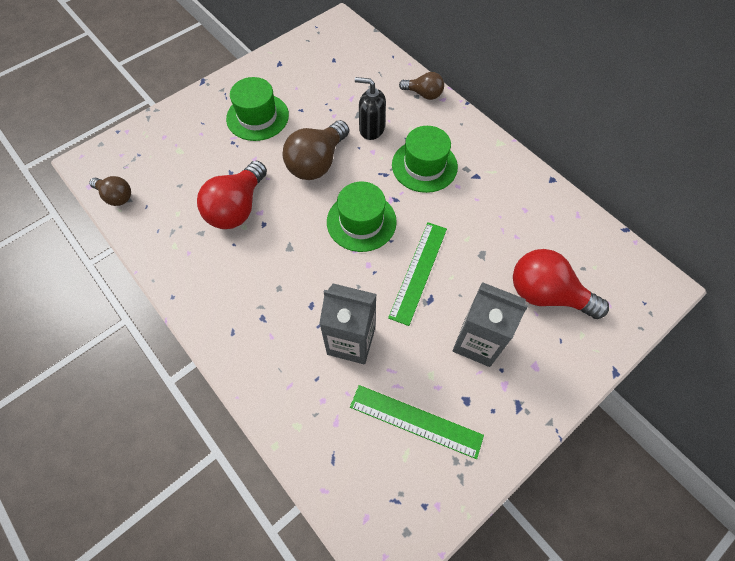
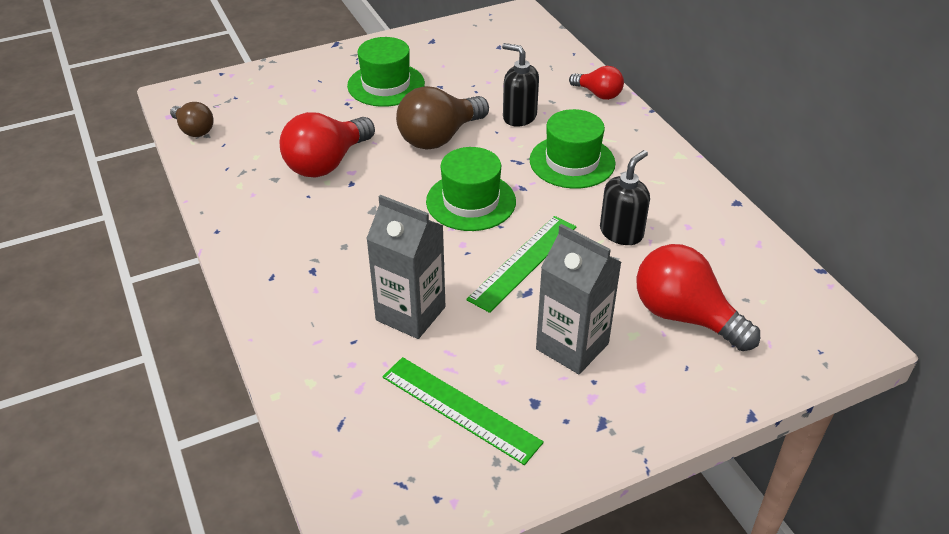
camera: 15 degrees right, 20 degrees down
(423, 94) = (598, 94): brown light bulb -> red light bulb
(480, 227) = (621, 233): none -> black soap dispenser

